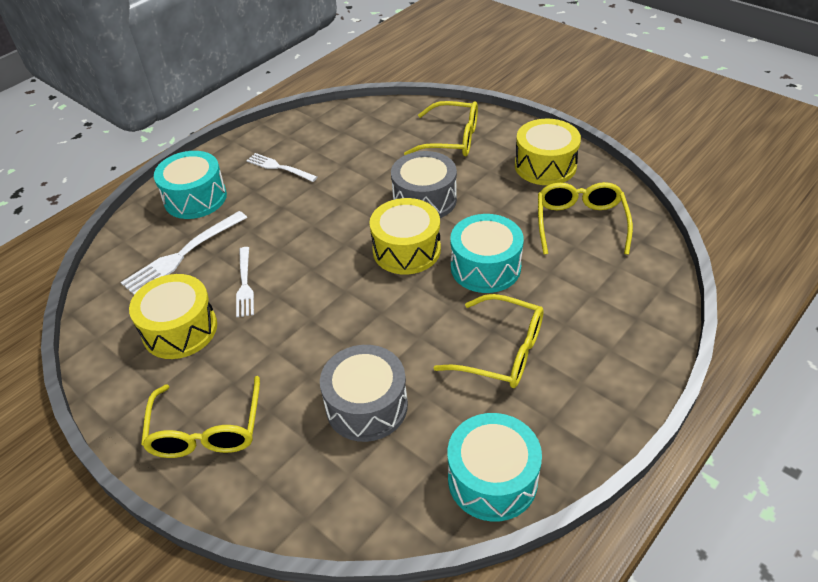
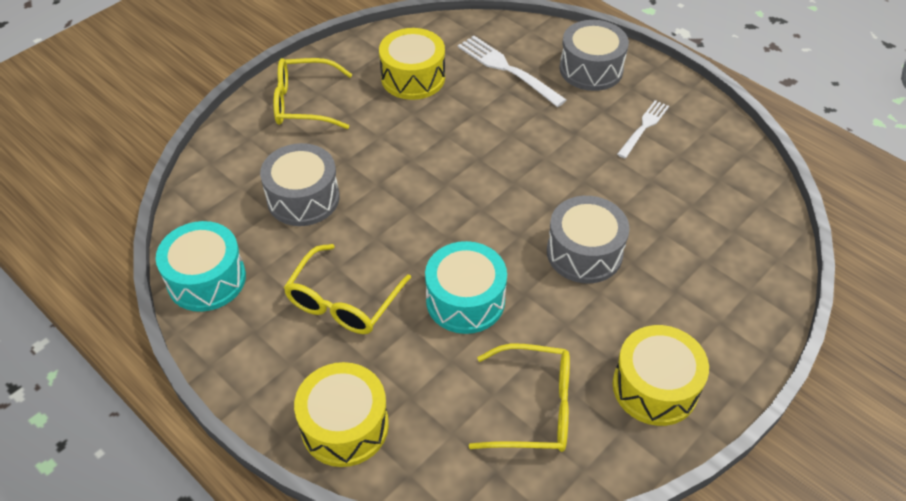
camera: 90 degrees right, 5 degrees up
(195, 198) = (591, 69): turquoise drum -> grey drum
(245, 284) = (462, 113): white fork -> none
(406, 250) = (499, 233): yellow drum -> yellow drum (345, 426)
(452, 139) = (709, 288): yellow glasses -> none

